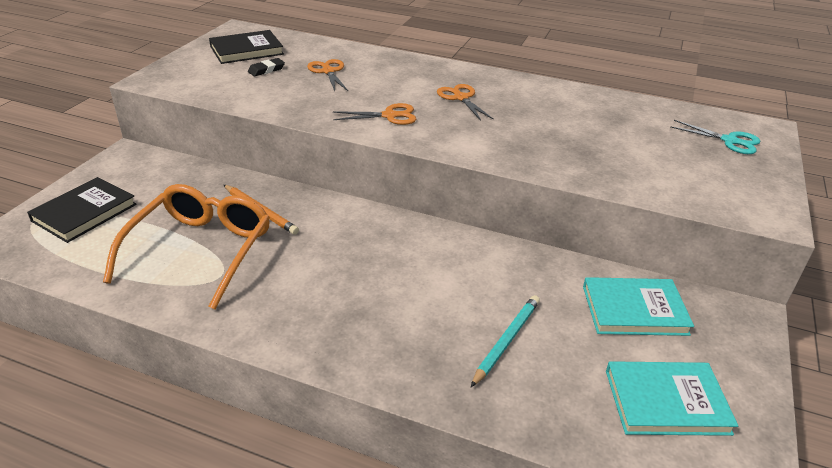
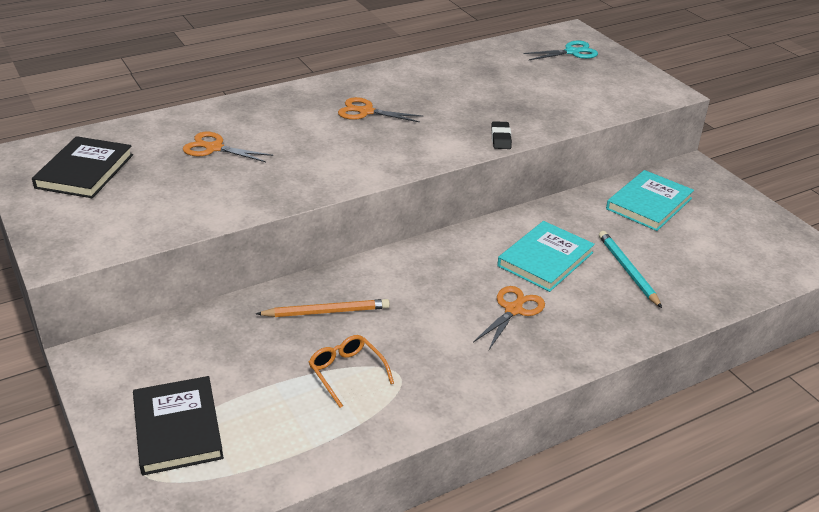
camera: 50 degrees left, 0 degrees up
(200, 251) = (347, 373): orange glasses -> orange glasses, size x0.47
(266, 70) = (153, 178): black eraser -> black eraser (501, 138)
(389, 116) = (348, 157): orange scissors -> orange scissors (513, 310)
(666, 402) = (737, 242): turquoise book -> turquoise book (545, 259)

